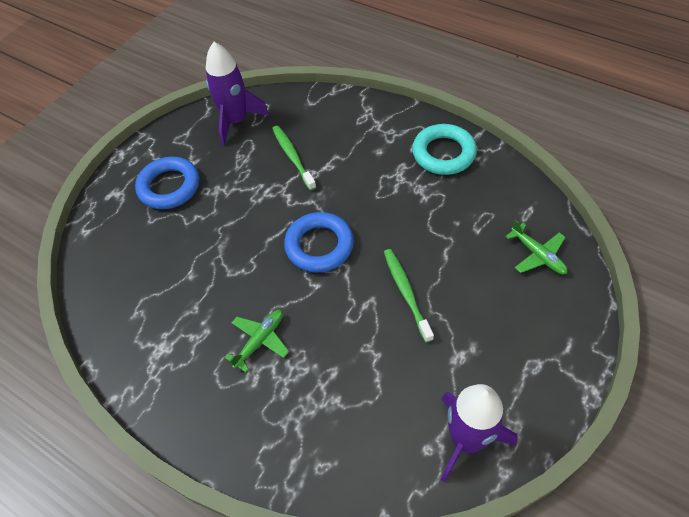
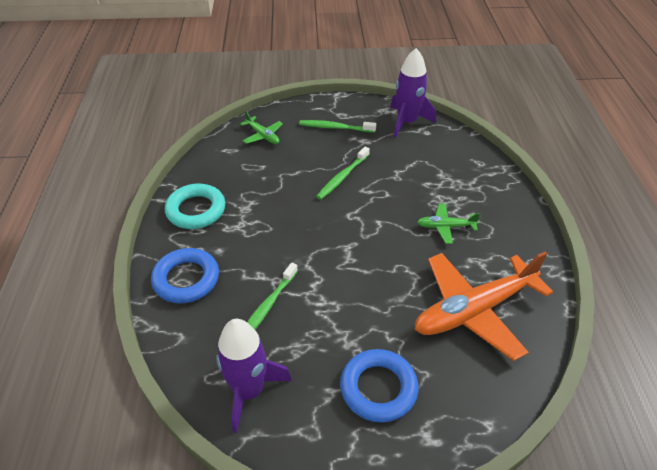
camera: 130 degrees left, 10 degrees down
(160, 291) = (474, 310): none -> orange plane
(319, 245) = (345, 237): blue ring -> blue ring (186, 279)
(508, 340) = (335, 127): none -> green toothbrush
(537, 255) = (262, 135): green plane -> green plane turned 120 degrees clockwise

